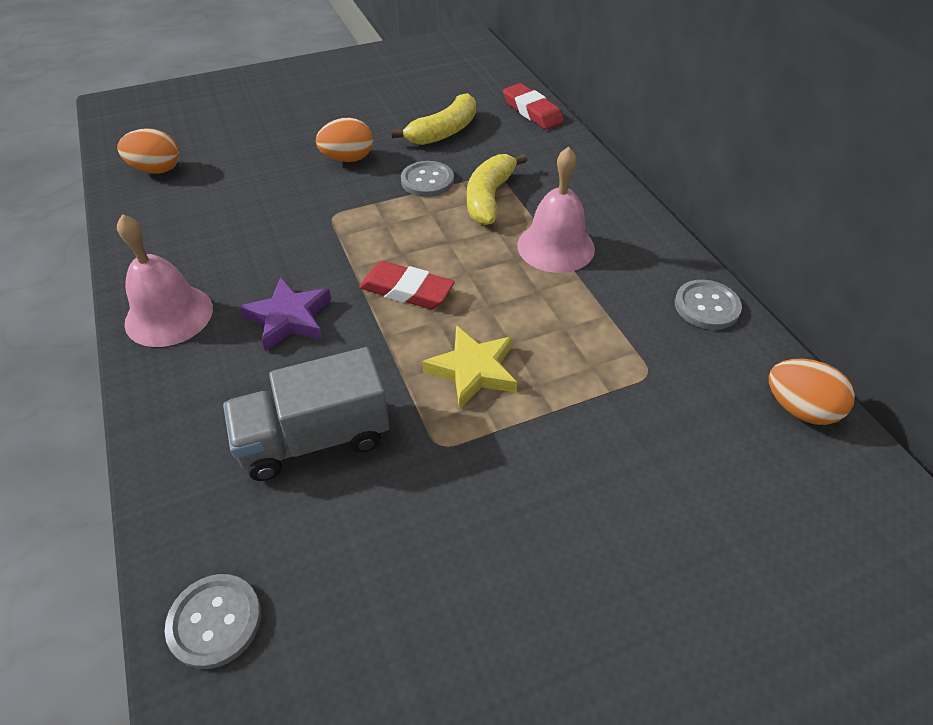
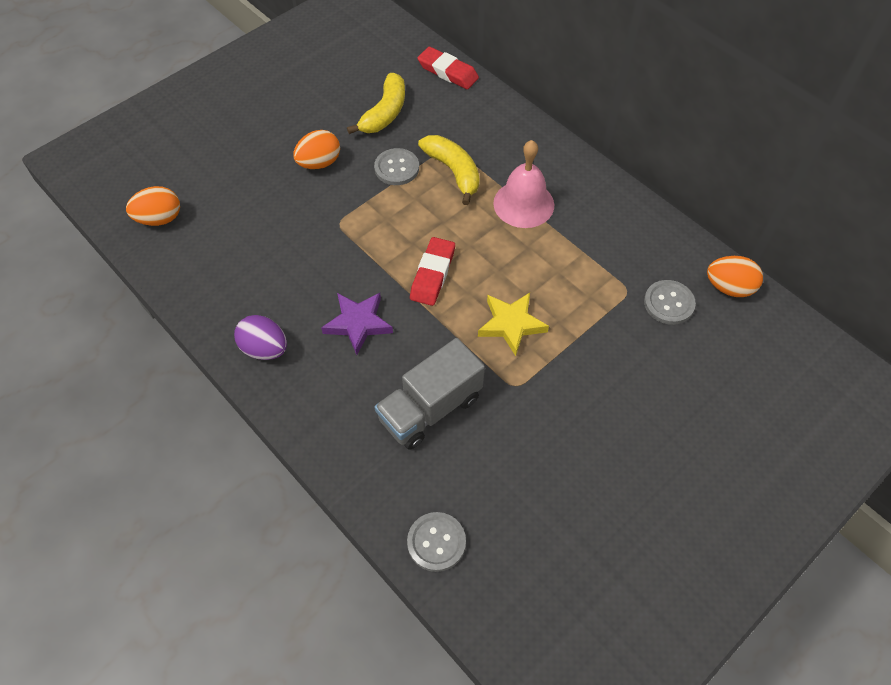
camera: 20 degrees left, 10 degrees up
(169, 315) = (264, 349): pink bell -> purple egg
(406, 290) = (432, 274): red eraser -> red eraser turned 75 degrees counterclockwise
(489, 198) = (453, 171): yellow banana -> yellow banana turned 150 degrees clockwise
(706, 306) = (647, 225): grey button -> grey button (668, 303)

